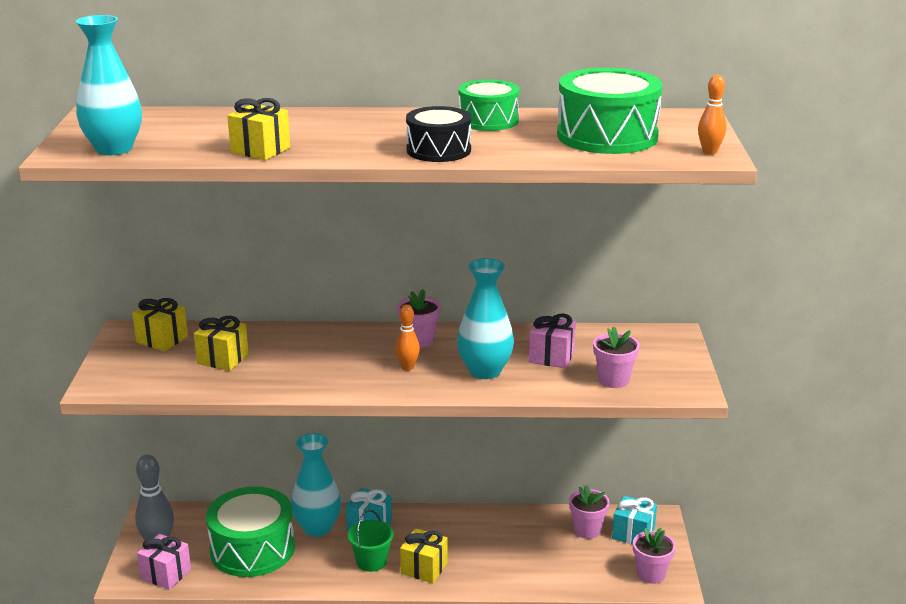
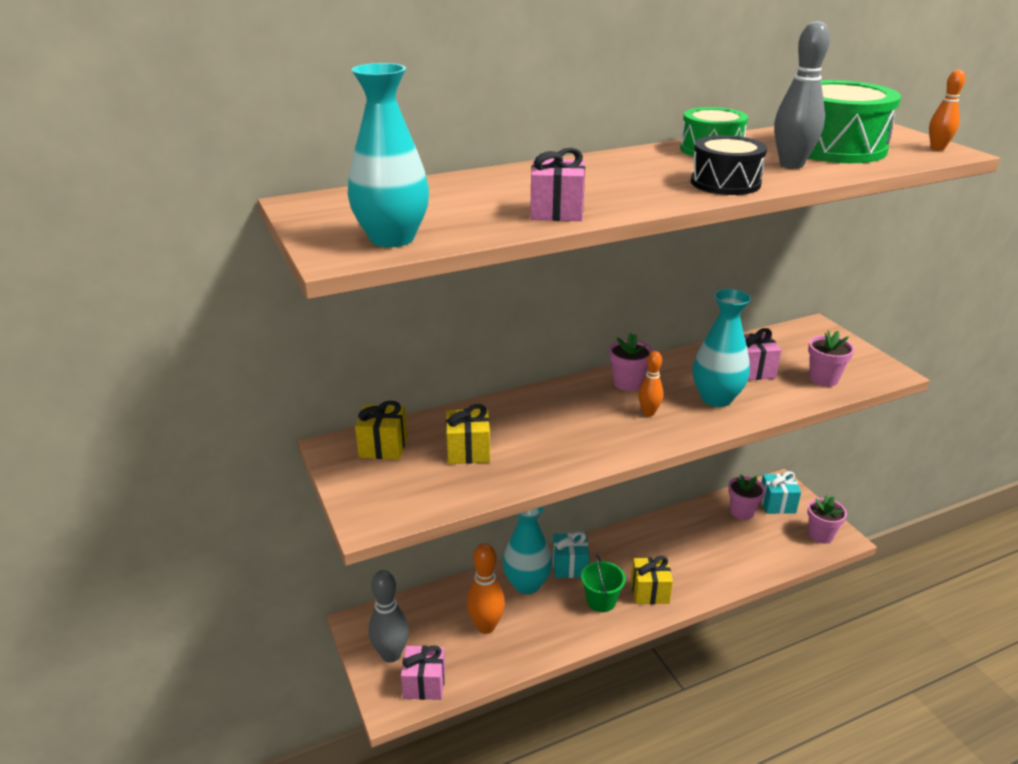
camera: 25 degrees left, 5 degrees up
(252, 549) = (486, 626): green drum -> orange bowling pin
(260, 150) = (556, 212): yellow gift -> pink gift
(531, 144) = (791, 165): none -> grey bowling pin

